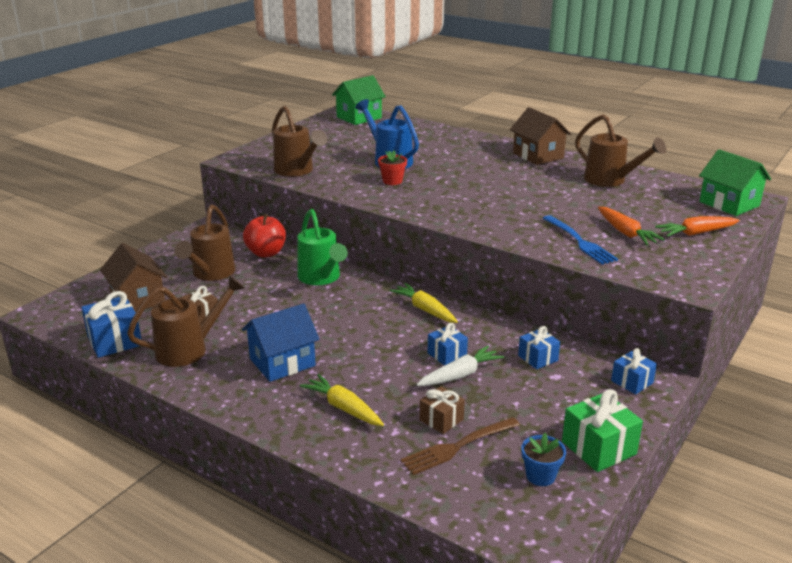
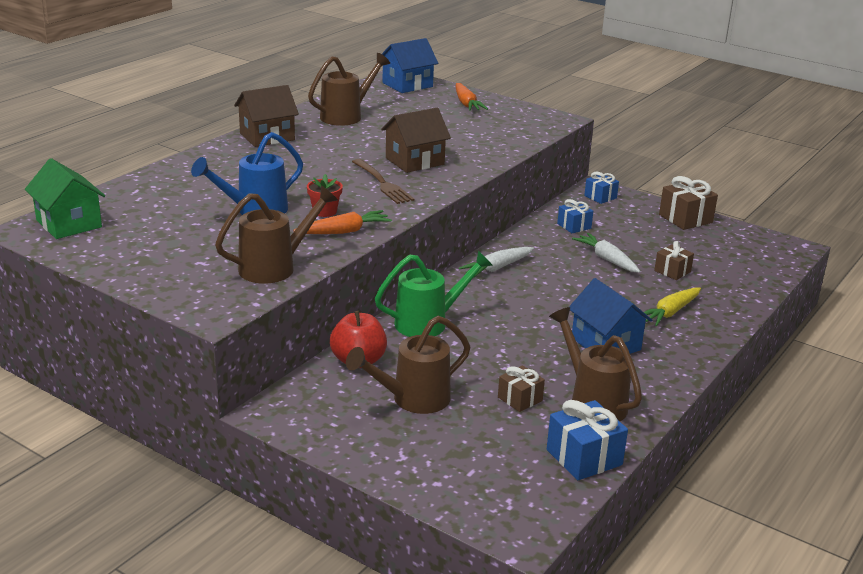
camera: 90 degrees left, 0 degrees up
(138, 299) = (482, 452): brown house -> brown house (414, 161)
(211, 274) = (413, 399): brown watering can -> brown watering can turned 135 degrees clockwise
(424, 310) = (497, 268): yellow carrot -> white carrot
(447, 355) = (576, 263): blue gift -> none
(458, 446) = (704, 267): brown fork -> brown fork (382, 183)
(540, 476) = (724, 241): blue flower pot -> none
(579, 241) = (484, 143): blue fork -> none
(598, 448) = (685, 219): green gift -> brown gift
(626, 233) = (466, 125): orange carrot -> orange carrot (344, 231)
(729, 204) = (407, 85): green house -> blue house

